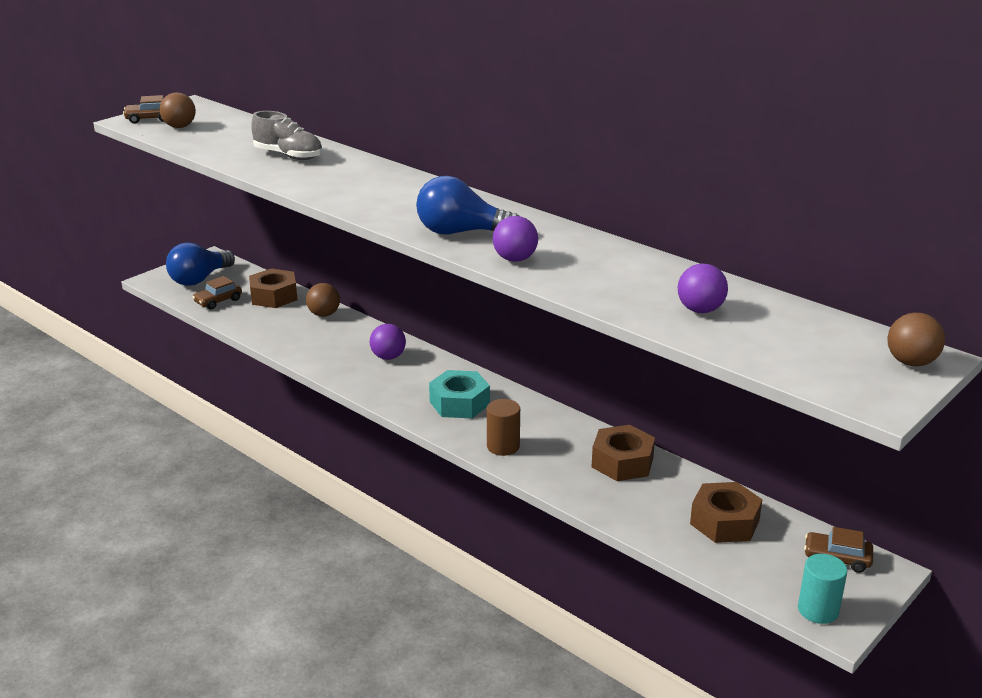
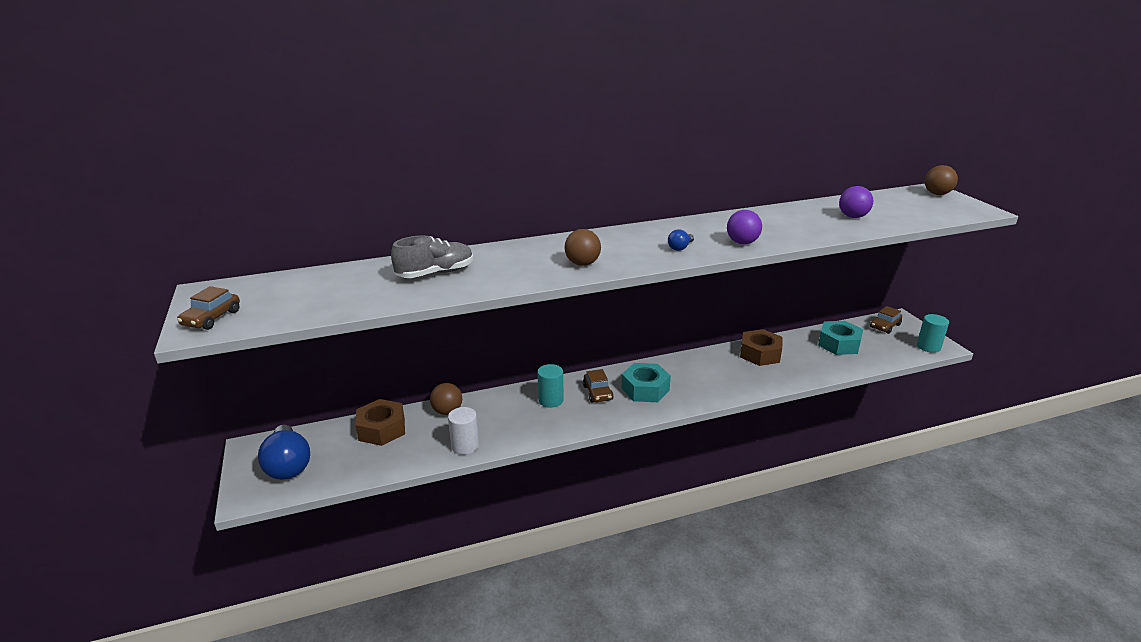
camera: 60 degrees left, 0 degrees up
(179, 127) = (267, 307): brown ball -> brown ball (582, 264)
(218, 301) = (349, 464): brown car -> brown car (597, 393)
(280, 339) = (465, 446): none -> white cylinder
(388, 357) = (550, 400): purple ball -> turquoise cylinder
(461, 232) = (680, 248): blue light bulb -> blue light bulb, size x0.45
(503, 446) = (714, 389): brown cylinder -> none
(724, 522) = (839, 344): brown nut -> turquoise nut

